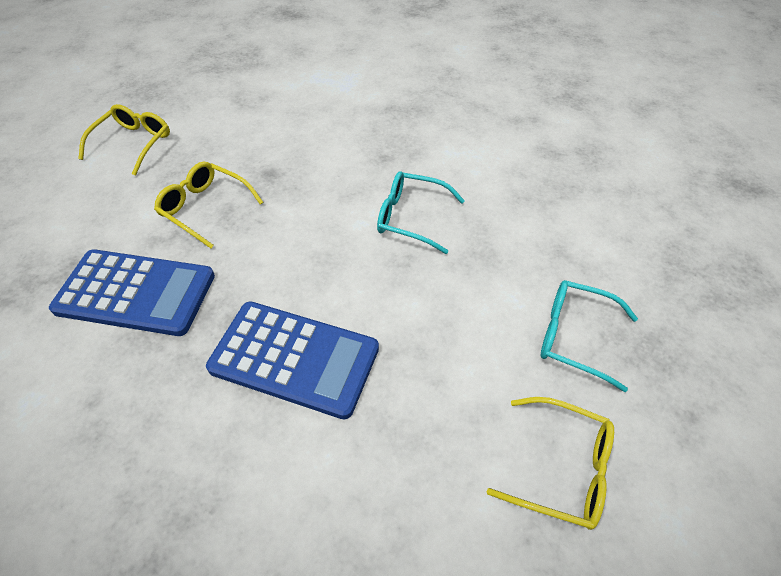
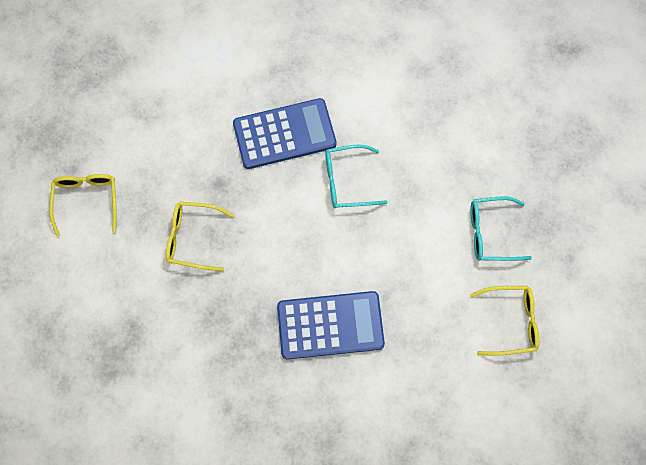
camera: 25 degrees left, 20 degrees up
(136, 292) = (196, 327): blue calculator -> blue calculator (284, 134)

